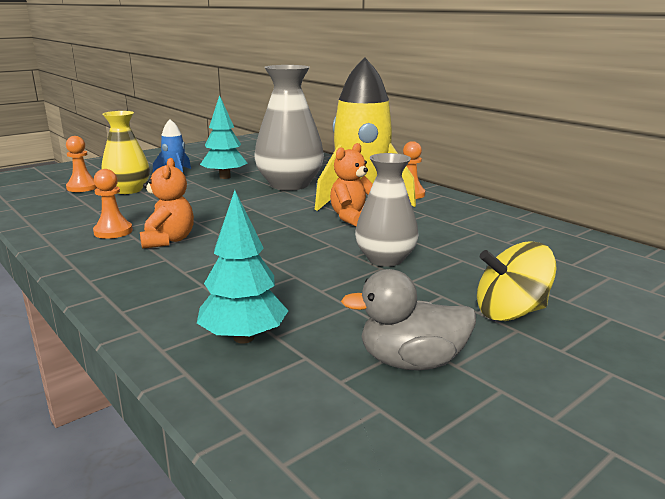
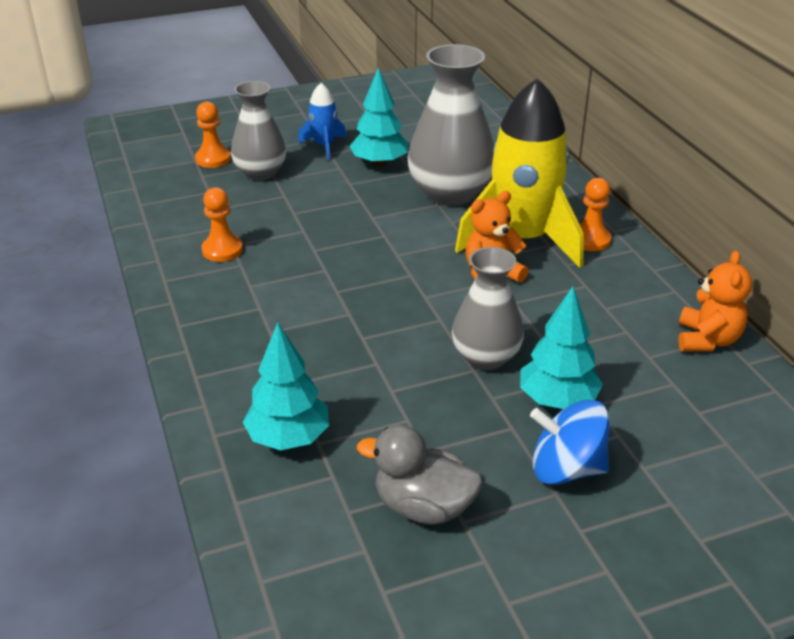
camera: 20 degrees right, 15 degrees up
(128, 190) = (260, 173): yellow vase -> grey vase
(168, 240) = (272, 277): orange teddy bear -> orange teddy bear (707, 340)
(463, 274) = (557, 400): none -> turquoise tree
(510, 312) = (566, 469): yellow spinning top -> blue spinning top

